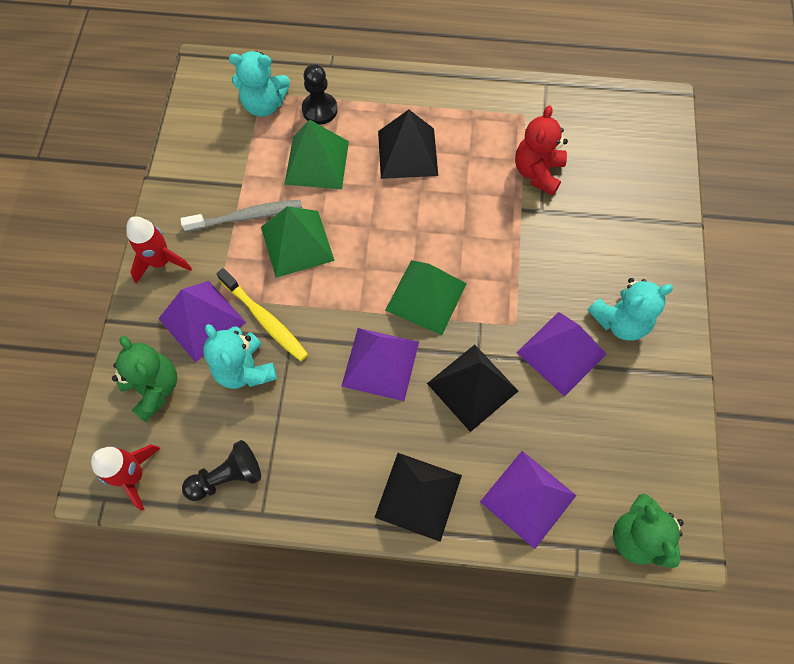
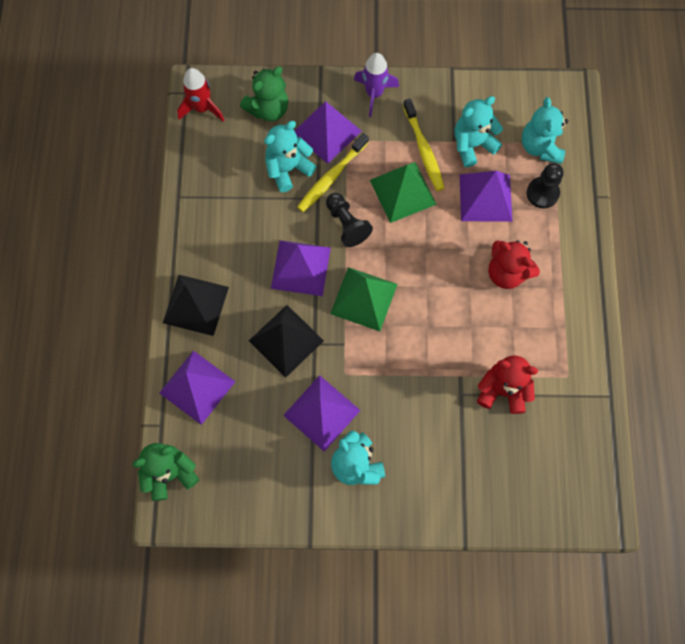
camera: 85 degrees right, 5 degrees up
(161, 262) = (374, 94): red rocket -> purple rocket
(227, 477) = (204, 169): black pawn -> black pawn (346, 224)
(246, 216) = (423, 149): grey toothbrush -> yellow toothbrush
(250, 167) = (472, 145): none -> turquoise teddy bear
(317, 162) = (485, 197): green pyramid -> purple pyramid
(407, 153) = (507, 272): black pyramid -> red teddy bear

